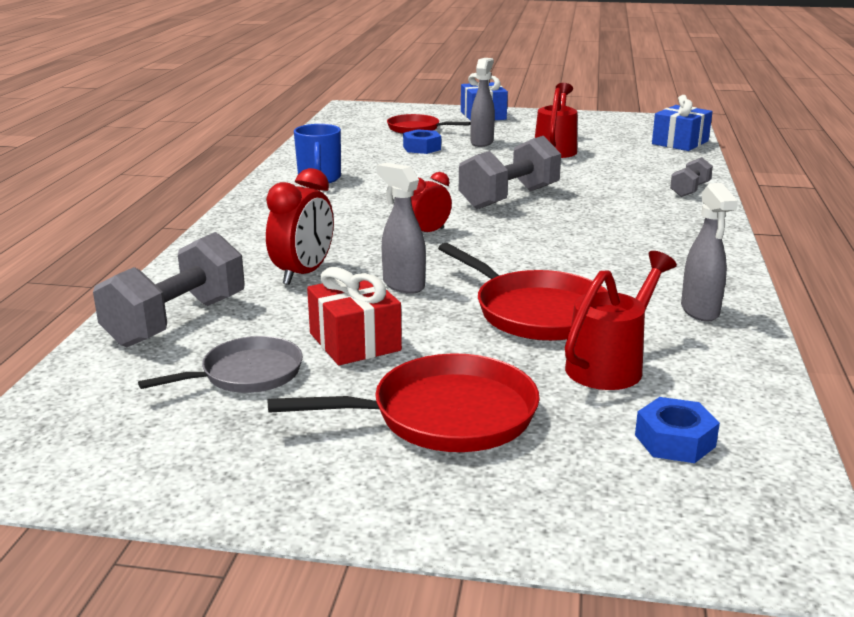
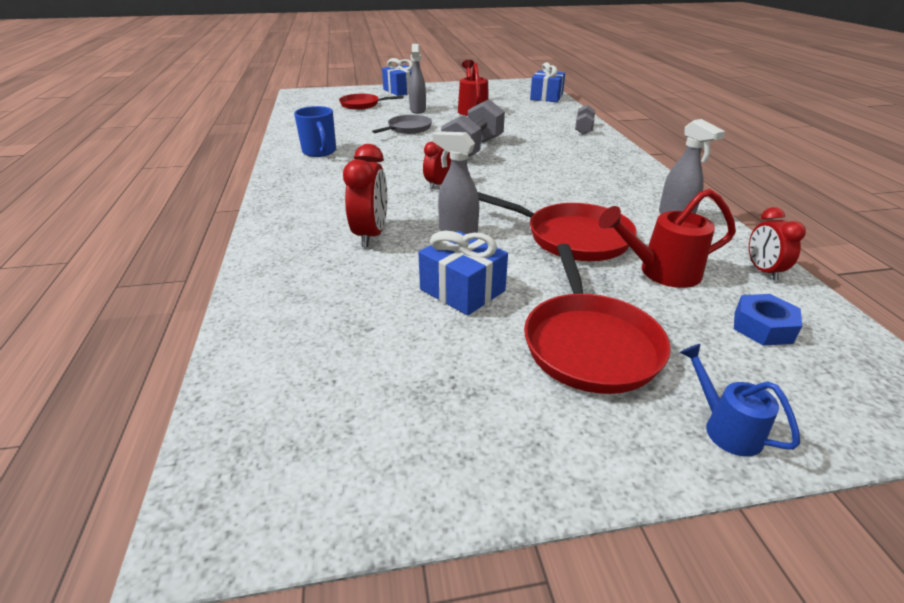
camera: 20 degrees left, 10 degrees up
(177, 321) = (295, 301): grey dumbbell -> none
(247, 374) = (398, 341): grey pan -> grey pan (408, 128)
(354, 342) = (462, 290): red gift -> blue gift
(422, 148) = (378, 119): blue nut -> none
(445, 415) = (589, 344): red pan -> red pan turned 120 degrees clockwise
(517, 514) = (726, 428): none -> blue watering can
(610, 365) = (661, 272): red watering can -> red watering can turned 120 degrees counterclockwise
(750, 387) = (763, 271): none -> red clock

